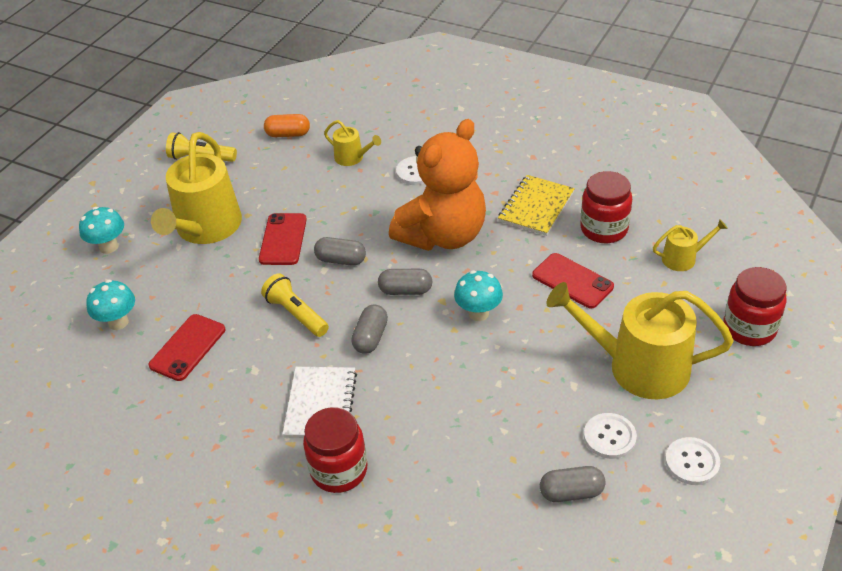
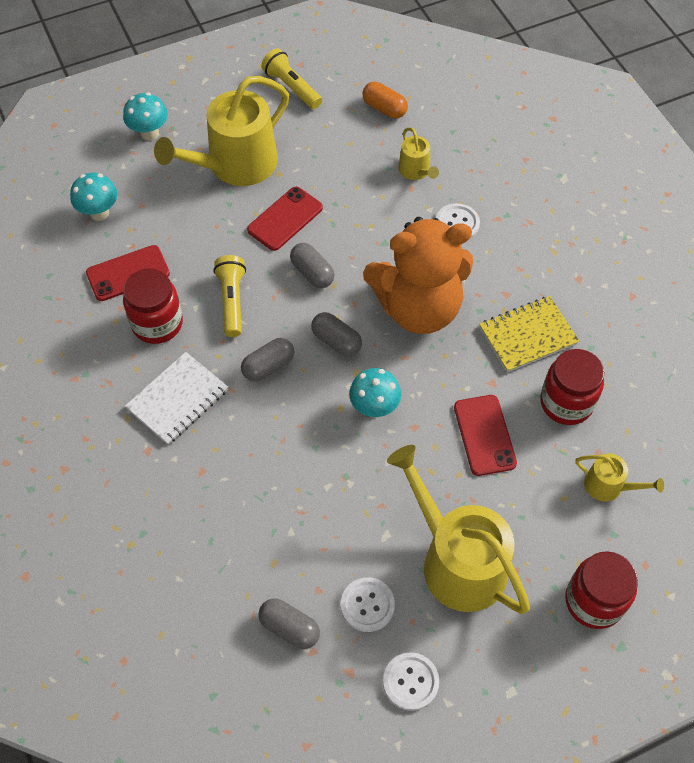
camera: 35 degrees right, 15 degrees up
(339, 470) = (140, 468): red jar -> red jar (157, 323)

